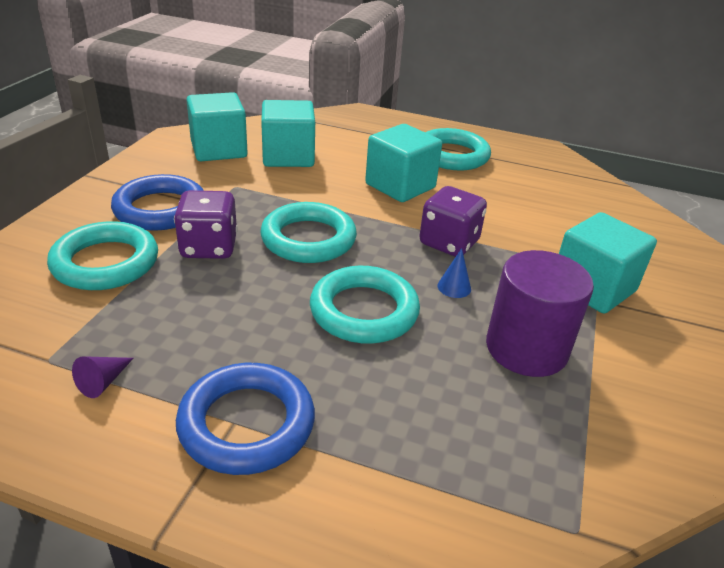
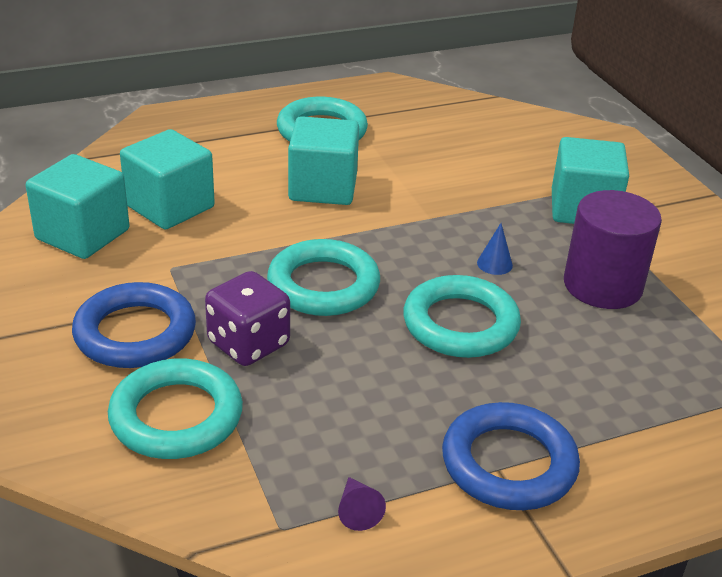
camera: 40 degrees left, 0 degrees up
(449, 243) = (438, 225): purple dice -> none

